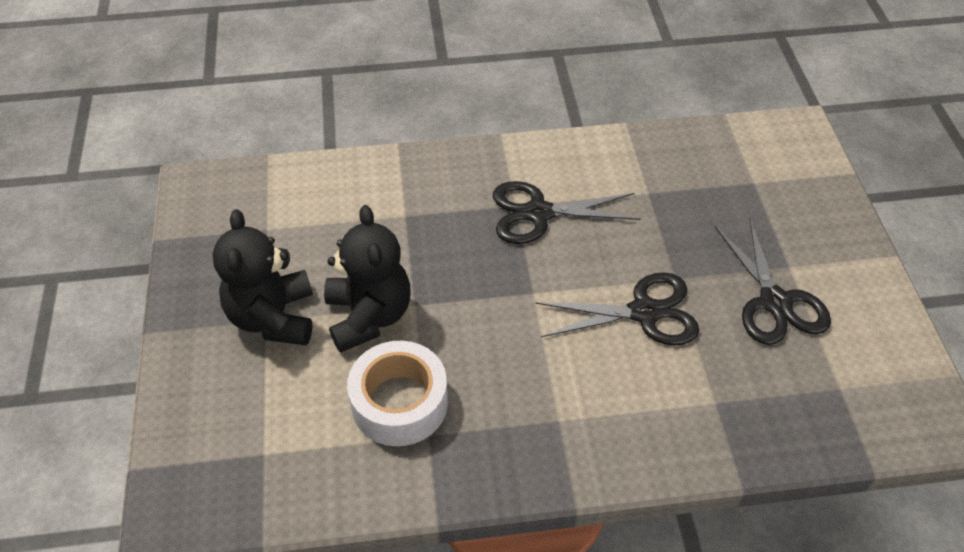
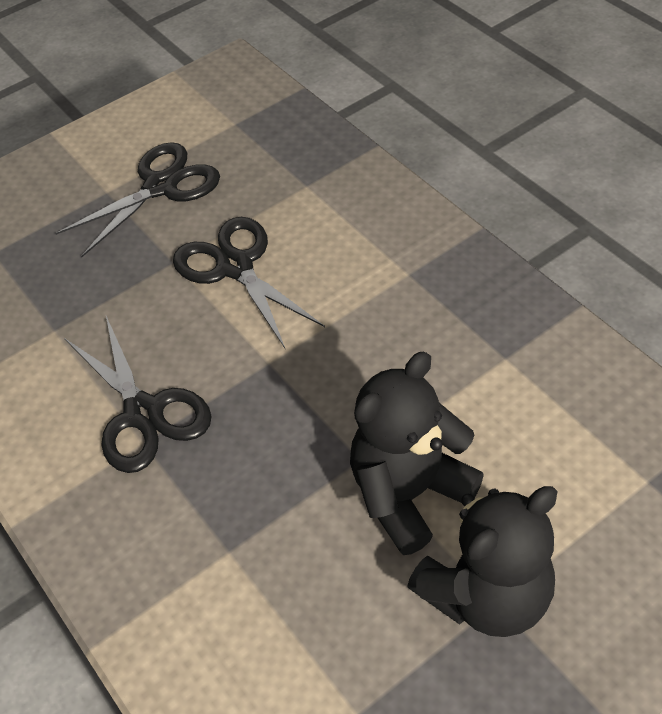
camera: 115 degrees left, 0 degrees up
(399, 403) = (491, 400): white tape -> none

